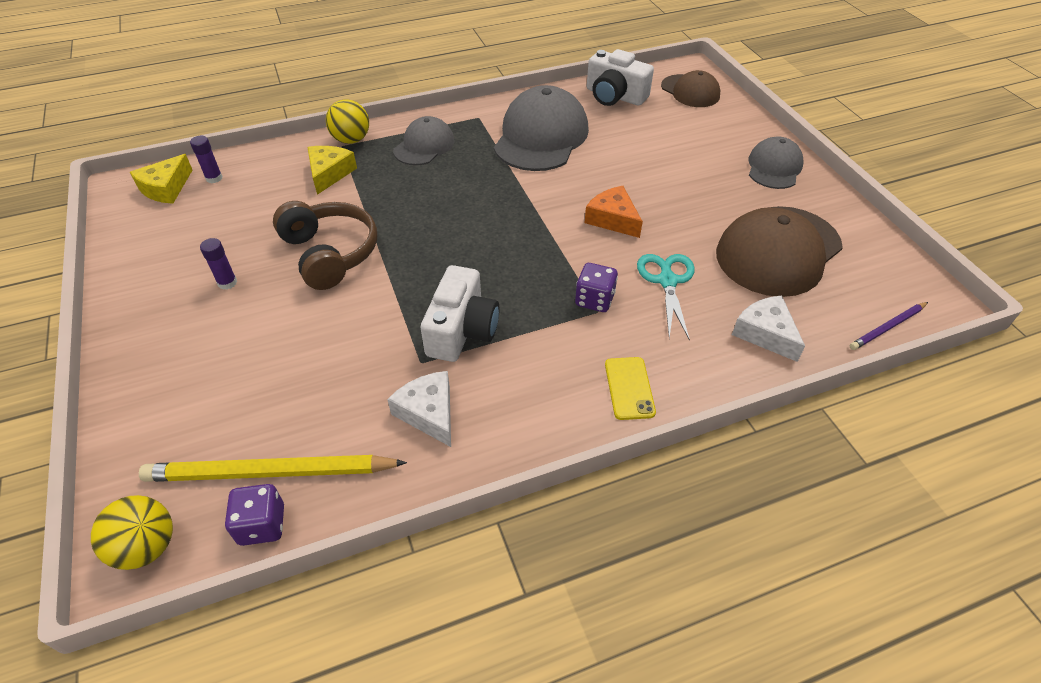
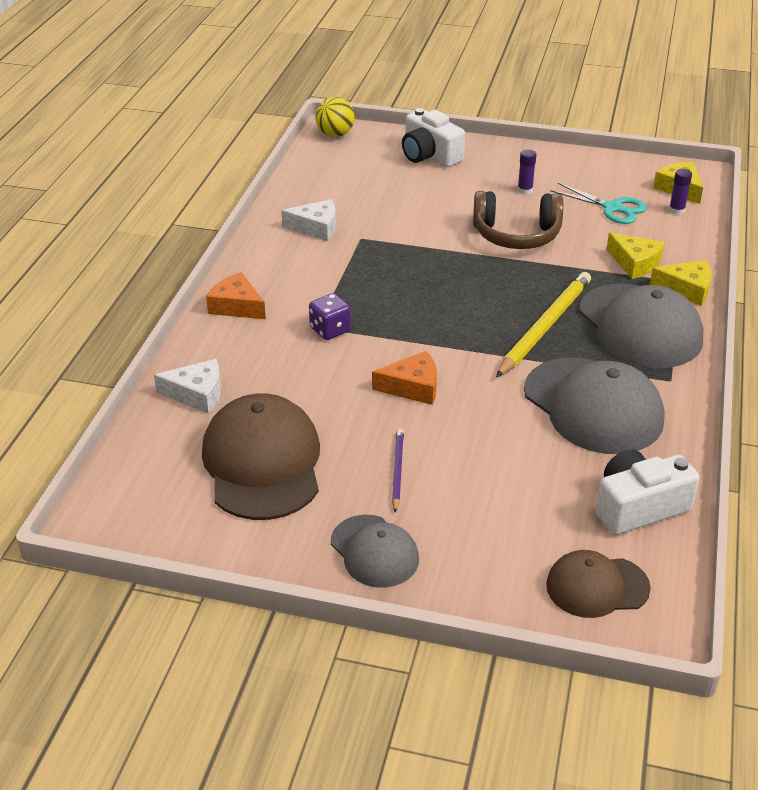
camera: 125 degrees right, 10 degrees down
(262, 525) = (308, 163): purple dice -> none
(270, 473) = (338, 171): yellow pencil -> yellow pencil (544, 327)
(351, 140) = (686, 289): yellow ball -> yellow cheese
(424, 146) = (640, 326): grey cap -> grey cap, size x1.73
(462, 330) = (370, 262): white camera -> white camera (429, 155)
(629, 388) = (236, 306): yellow phone -> orange cheese
(667, 281) = (306, 376): turquoise scissors -> turquoise scissors (612, 208)
(887, 328) = (116, 464): purple pencil -> purple pencil (397, 471)

